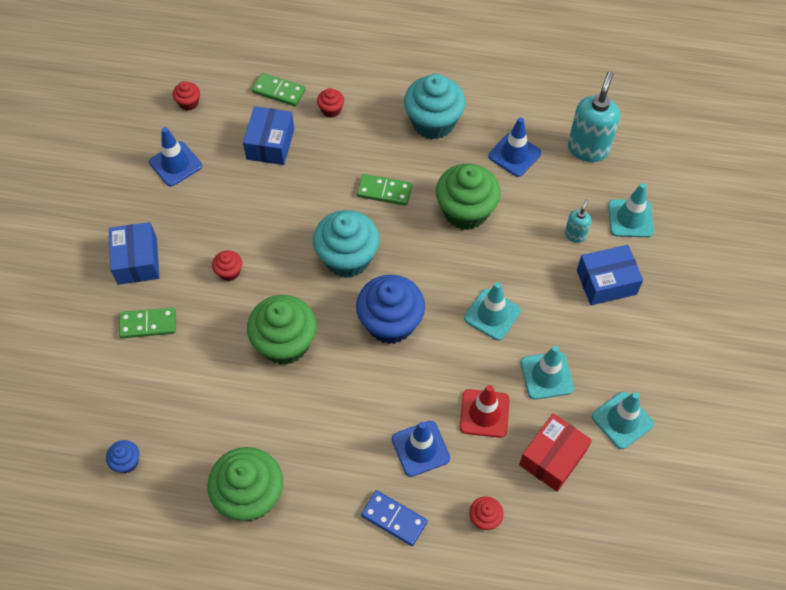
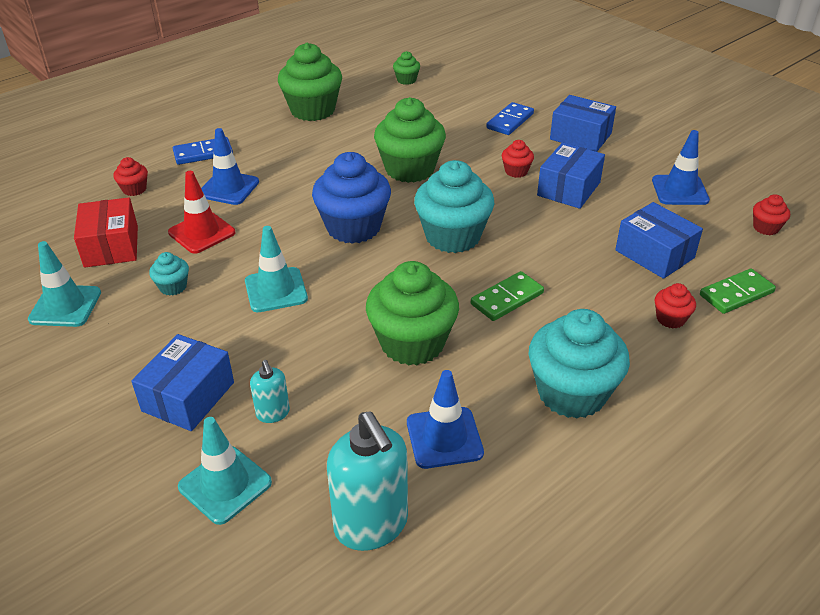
camera: 130 degrees right, 20 degrees down
(126, 462) = (406, 80): blue cupcake -> green cupcake
(148, 324) = (510, 121): green domino -> blue domino
(227, 227) = (568, 189): none -> blue box
(546, 375) = (173, 287): turquoise traffic cone -> turquoise cupcake

